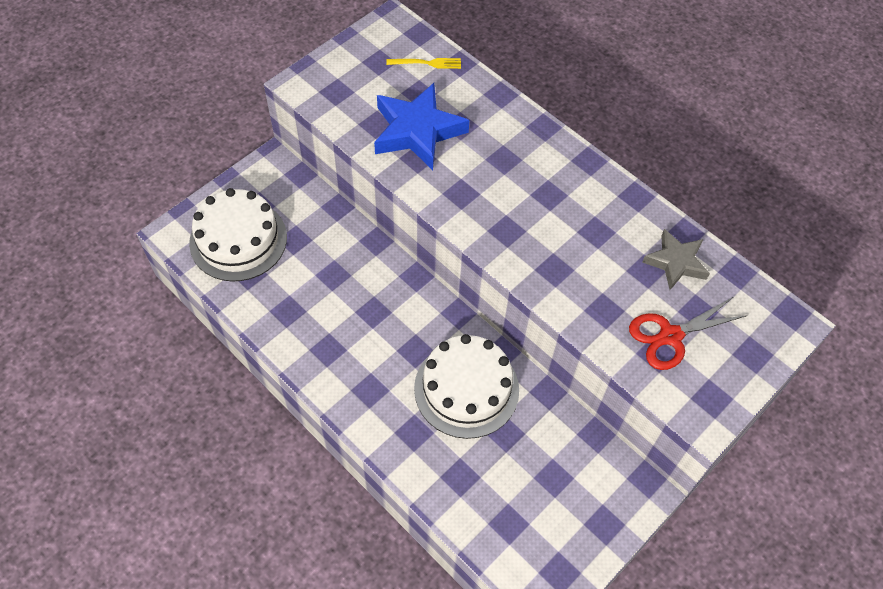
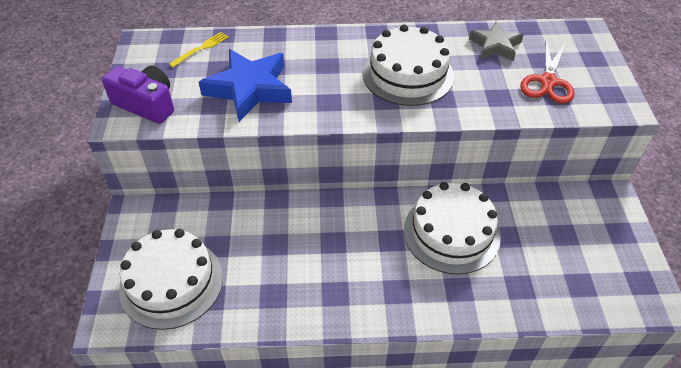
camera: 45 degrees left, 10 degrees down
(331, 84) = (146, 104): none -> purple camera
(557, 223) = (408, 74): none -> white cake

